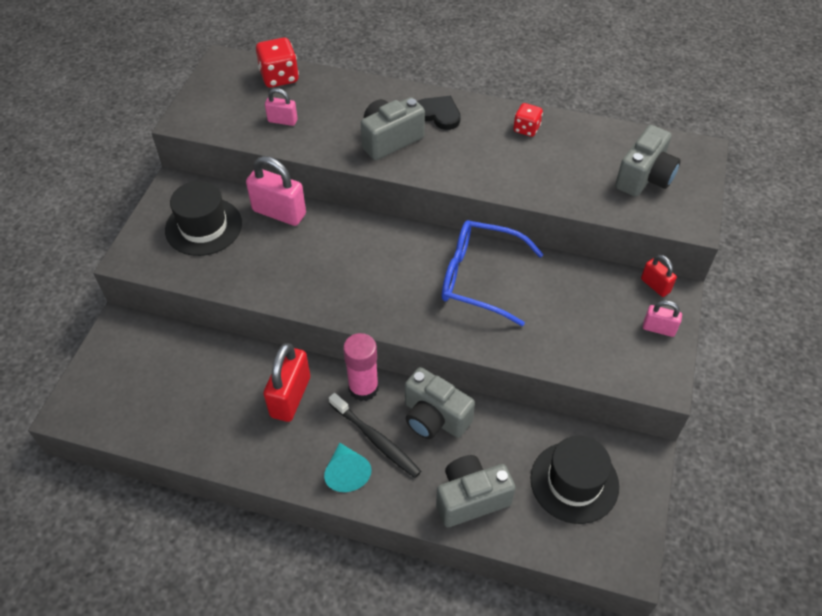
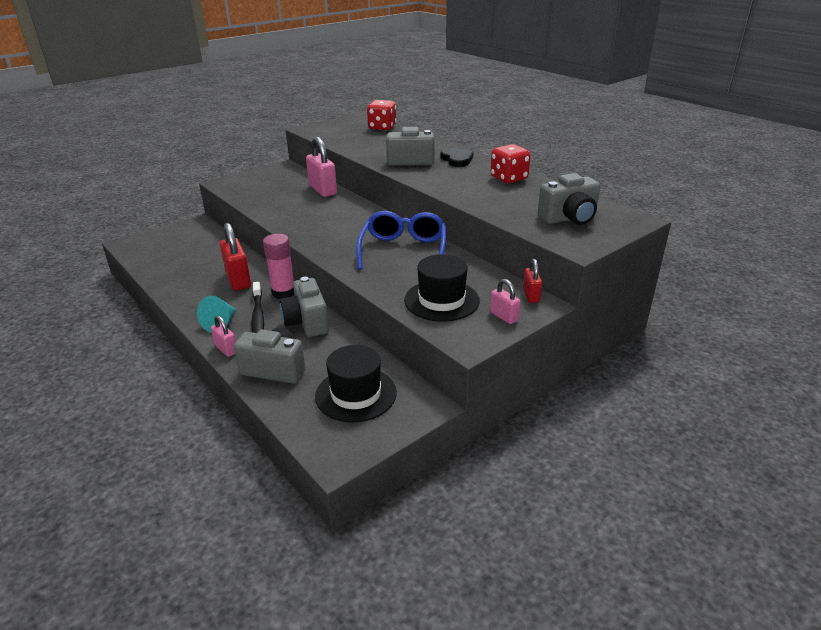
camera: 35 degrees right, 20 degrees down
(203, 226) = (275, 183): black hat -> black hat (441, 300)
(282, 121) = (359, 141): pink padlock -> pink padlock (226, 349)
(290, 397) = (238, 280): red padlock -> red padlock turned 75 degrees counterclockwise
(479, 278) = (403, 250): blue glasses -> blue glasses turned 45 degrees clockwise
(526, 129) = (509, 178): red dice -> red dice, size x1.58

